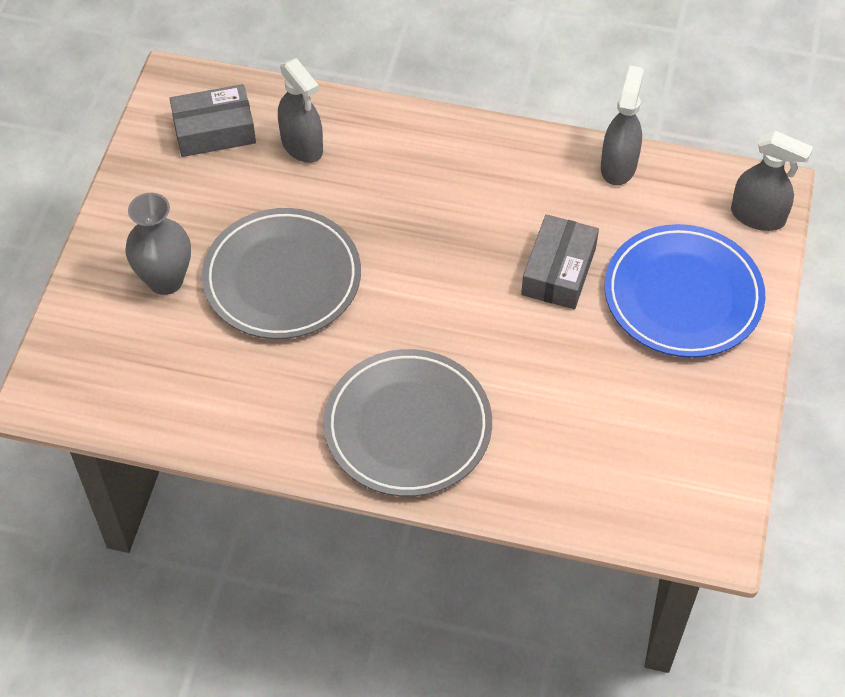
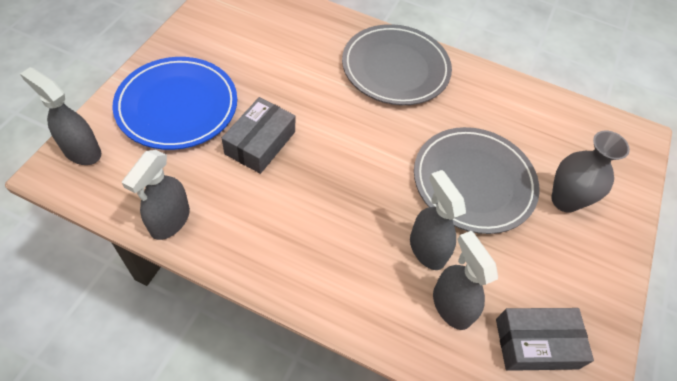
camera: 175 degrees left, 0 degrees up
(333, 193) = (427, 249): none -> grey spray bottle

